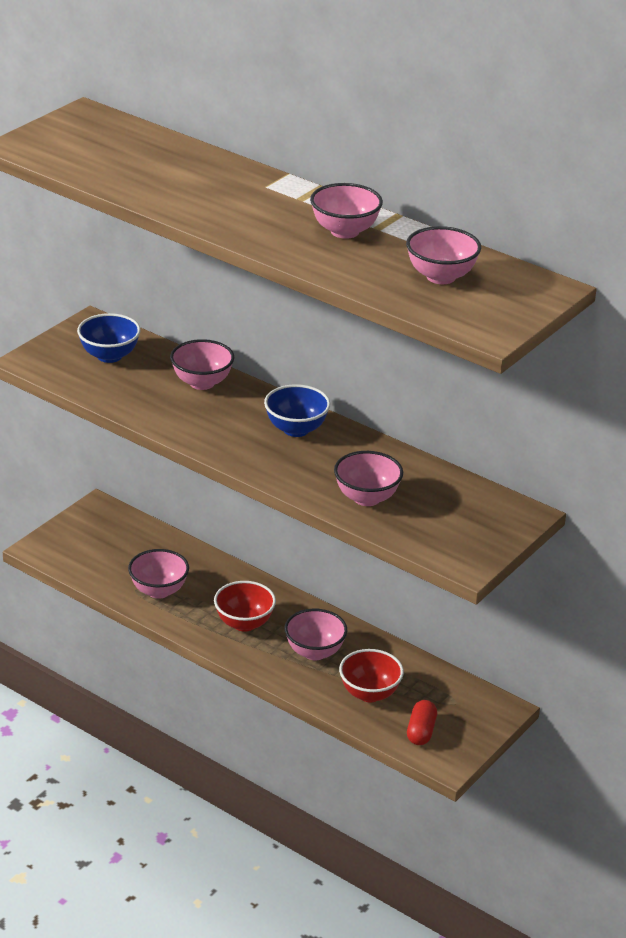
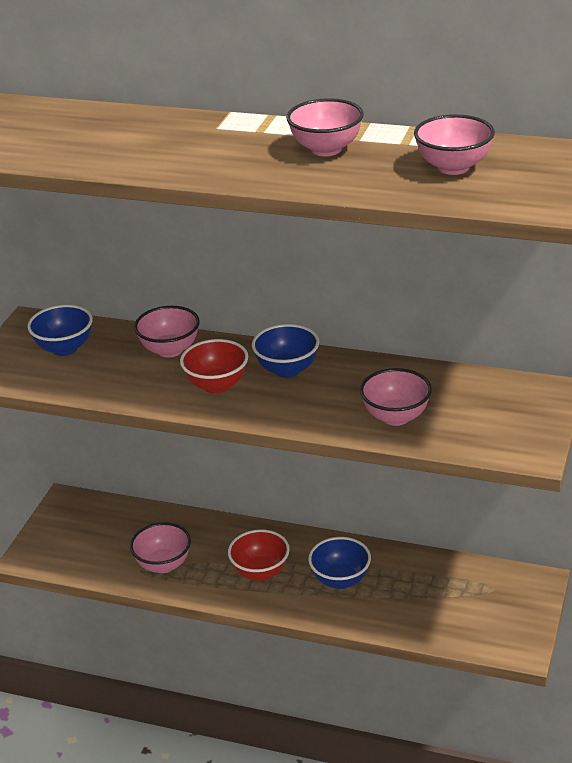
camera: 15 degrees left, 0 degrees up
(314, 652) = (340, 580): pink bowl -> blue bowl
(369, 693) = (413, 605): red bowl -> red bowl (217, 385)
(421, 731) = (480, 627): red capsule -> none

